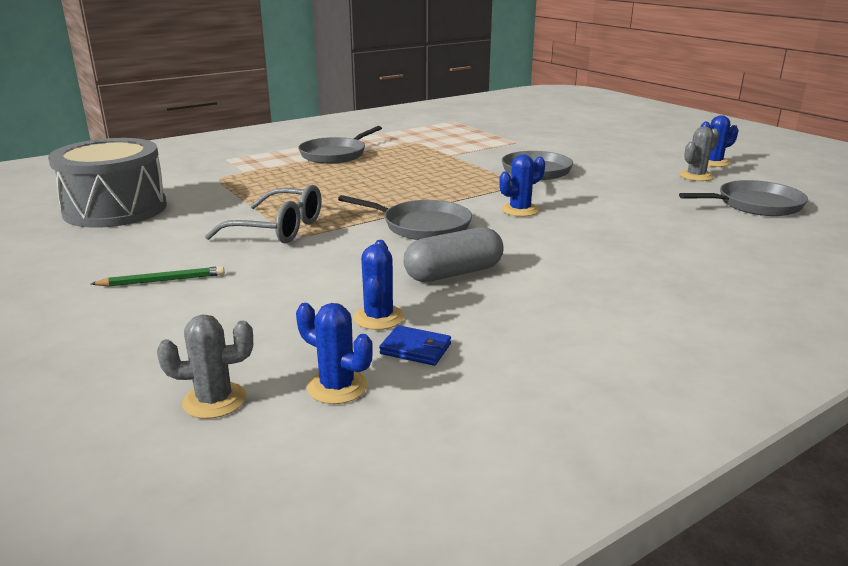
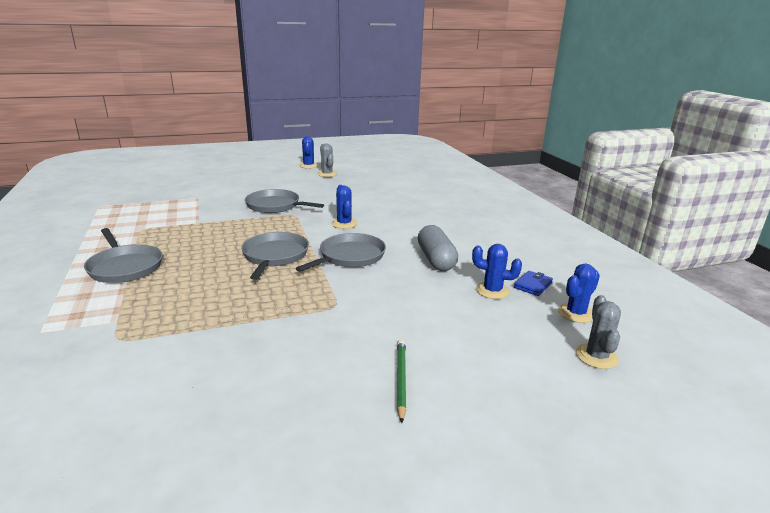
camera: 75 degrees left, 0 degrees up
(115, 209) = (155, 422): grey drum -> none
(277, 229) = (313, 314): grey glasses -> none
(755, 205) = (380, 175): grey pan -> grey pan (275, 256)

